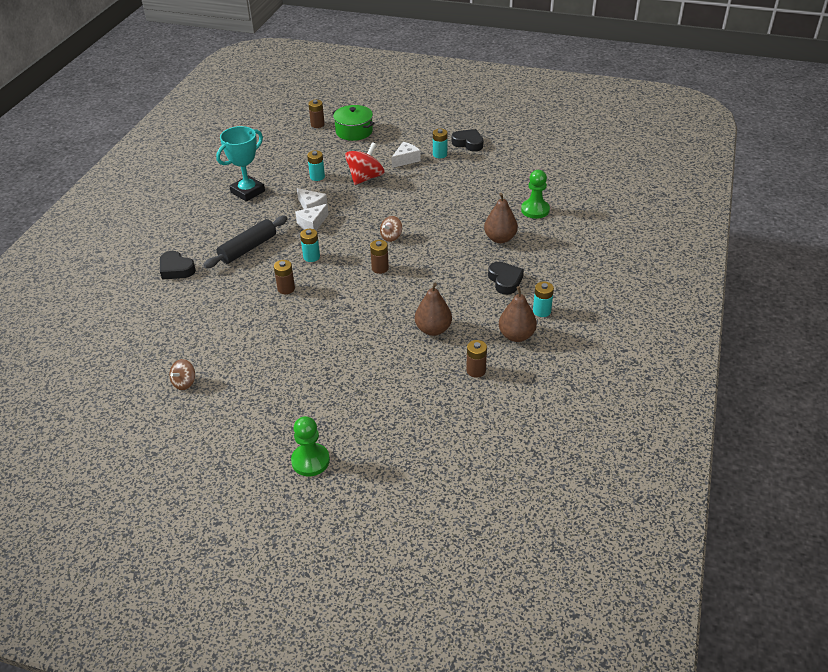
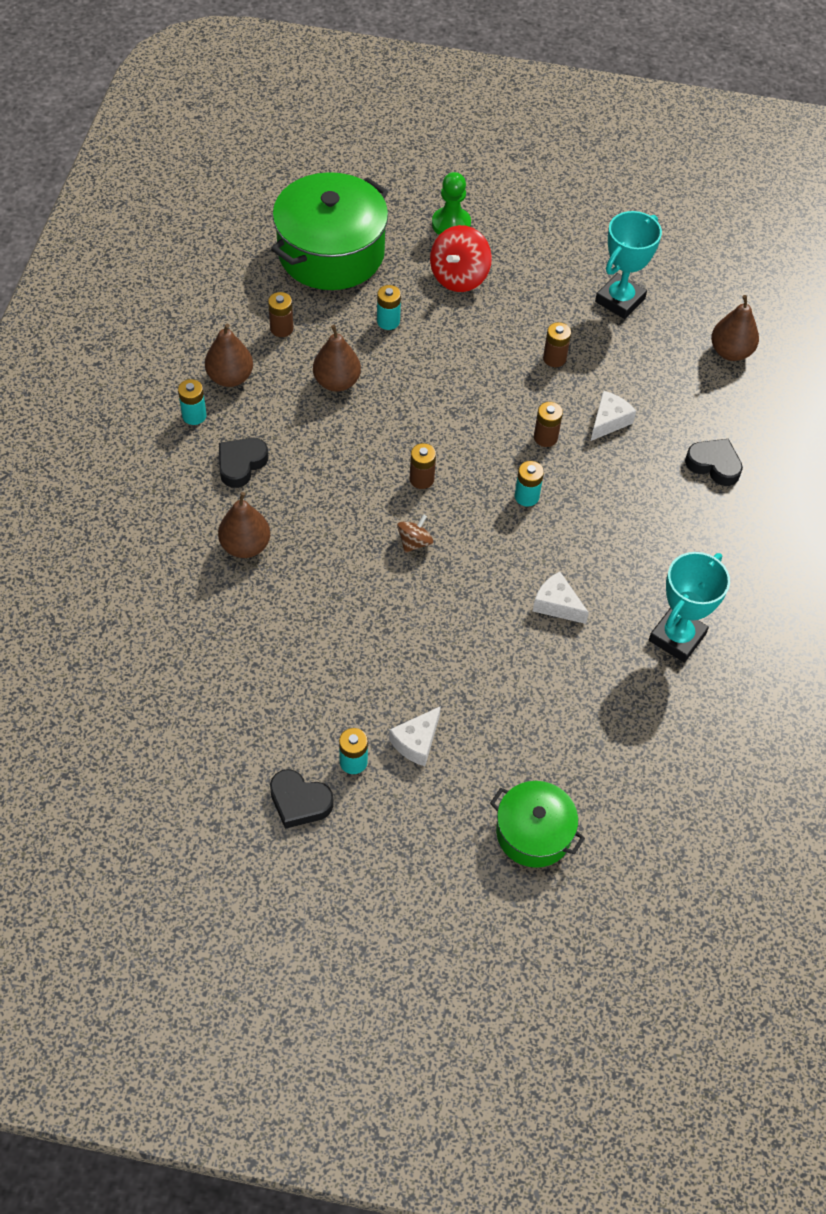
camera: 170 degrees right, 15 degrees up
(117, 339) = (730, 352): none -> brown pear
(184, 383) = (620, 300): brown spinning top -> turquoise trophy
(248, 248) = (626, 508): black rolling pin -> none
(312, 223) = (545, 565): white cheese -> white cheese (609, 421)
(317, 124) = (614, 854): brown battery -> brown battery (554, 358)
(317, 177) = (569, 683): turquoise battery -> turquoise battery (388, 321)
(365, 178) = (482, 684): red spinning top -> red spinning top (459, 277)
(429, 436) = (331, 253): none -> green pot
(505, 281) = (241, 464): black heart -> black heart turned 60 degrees clockwise
(535, 210) = (185, 613): green pawn -> none

